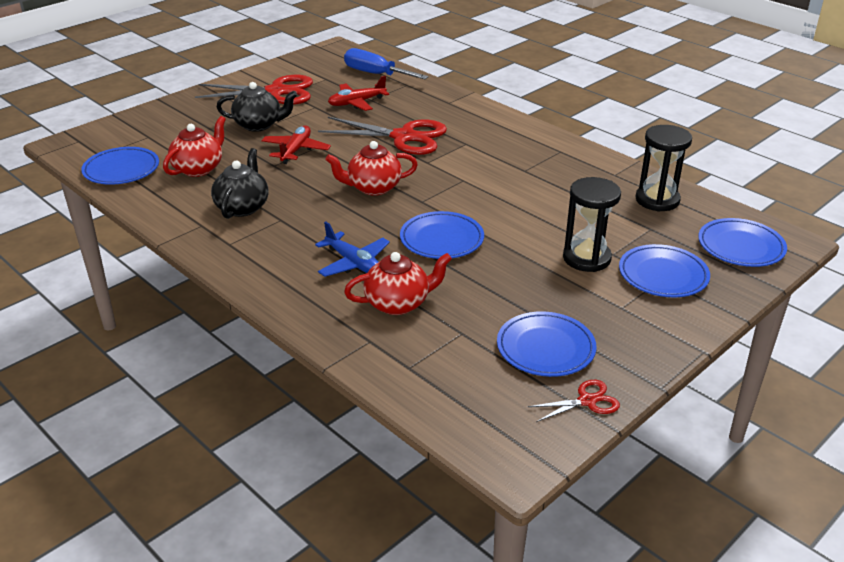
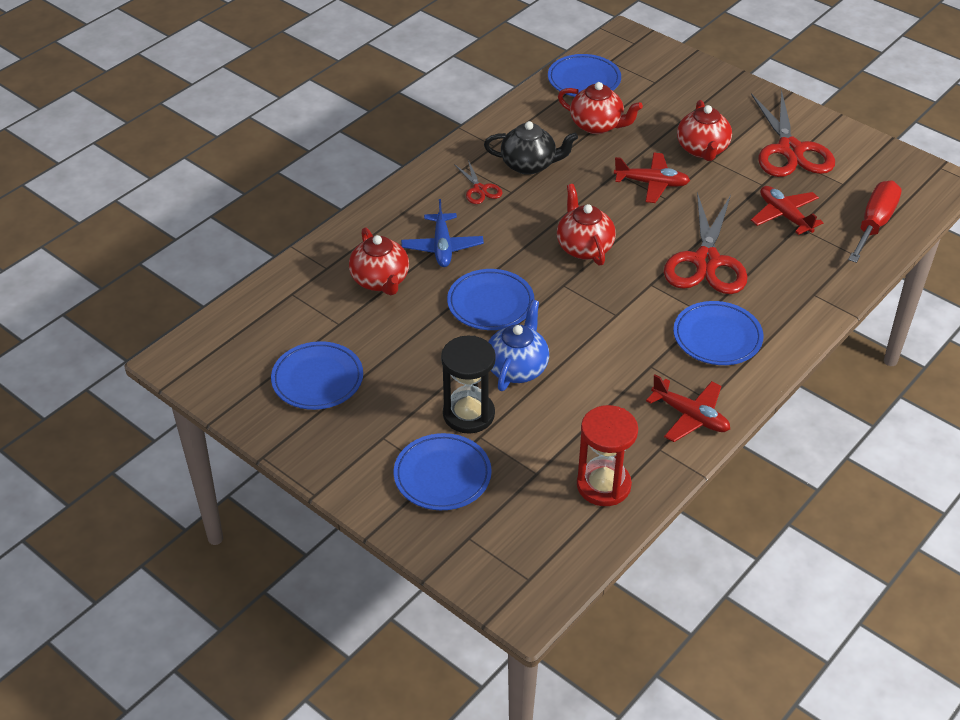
camera: 85 degrees right, 10 degrees up
(259, 125) = (702, 150): black teapot -> red teapot
(353, 263) = (442, 247): blue plane -> blue plane turned 45 degrees counterclockwise
(375, 74) = (874, 224): blue screwdriver -> red screwdriver
(527, 230) = (517, 368): none -> blue teapot
(579, 159) = (690, 416): none -> red plane
(587, 401) = (246, 405): red scissors -> red scissors (480, 189)
(657, 200) = (603, 485): black hourglass -> red hourglass
(740, 247) = (508, 554): blue plate -> blue plate (717, 337)

